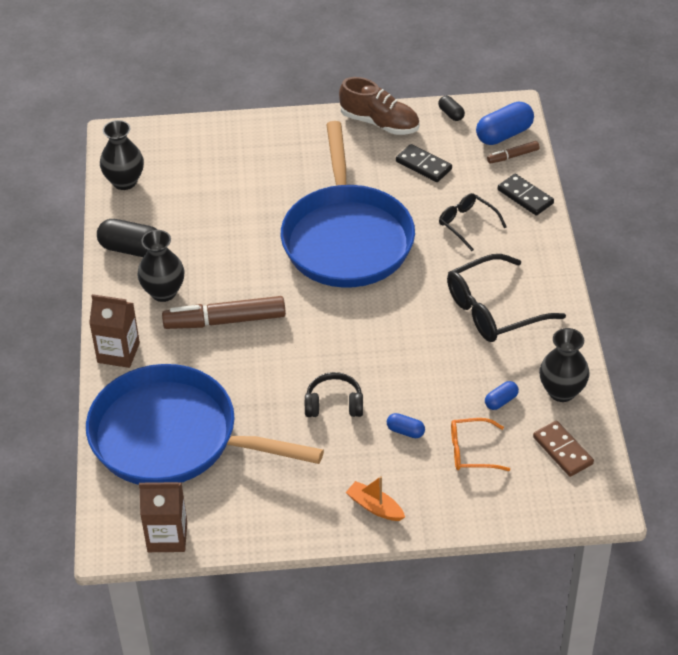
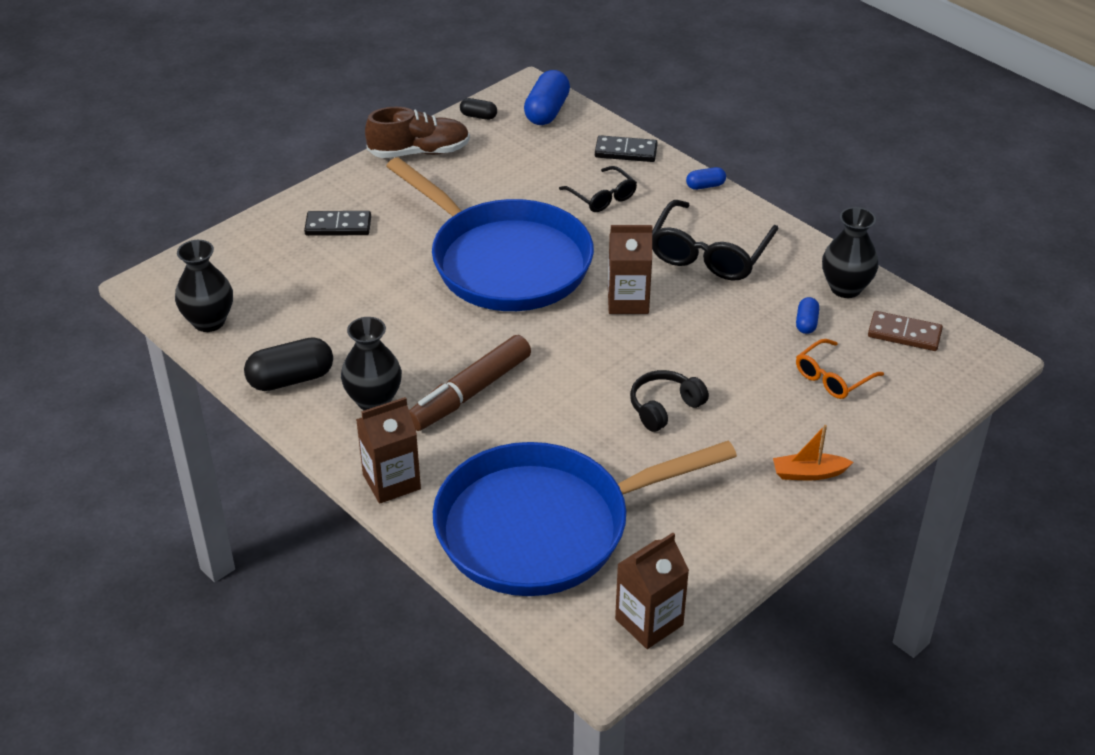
camera: 40 degrees left, 5 degrees down
(396, 314) = (628, 301): none -> brown carton
(405, 431) = (756, 394): blue capsule -> blue capsule (705, 186)
(423, 165) = (503, 168): black domino -> black domino (338, 226)
(467, 224) = (602, 197): black glasses -> black glasses turned 135 degrees counterclockwise
(513, 156) = (576, 125): brown marker -> none

